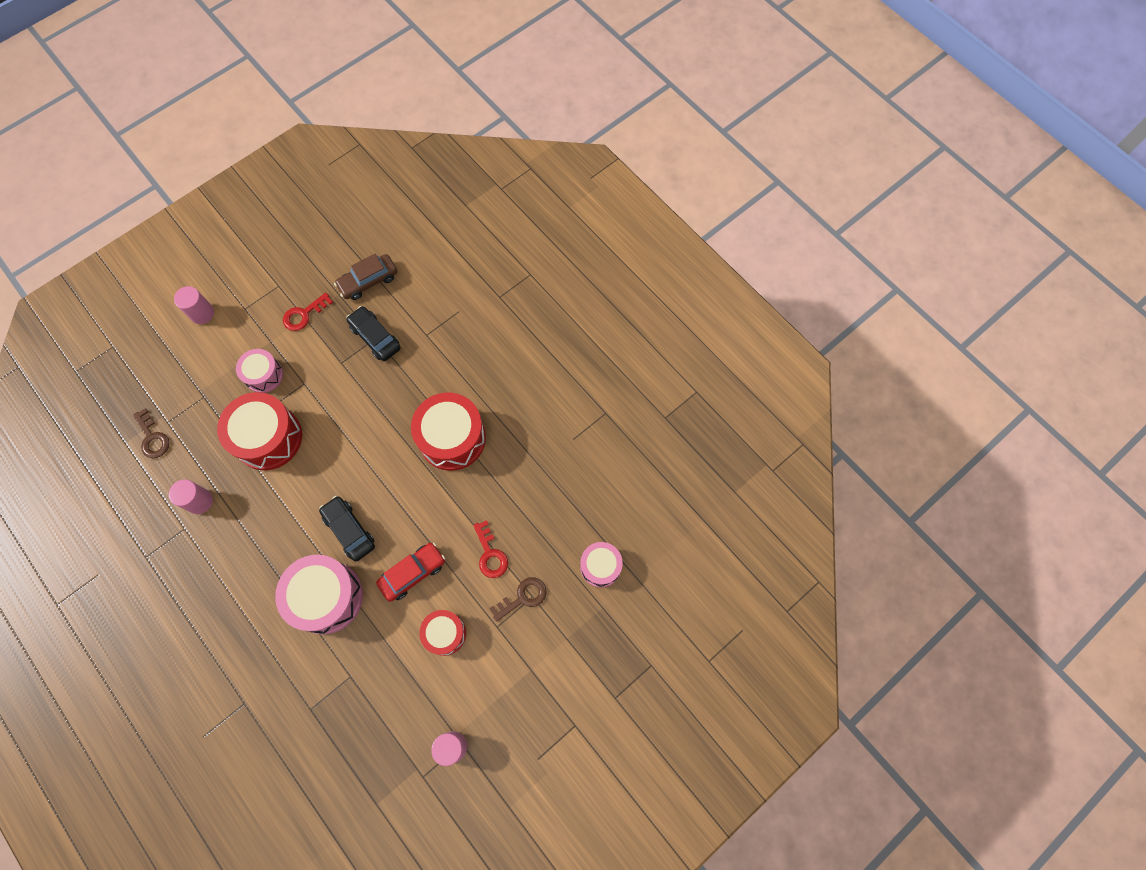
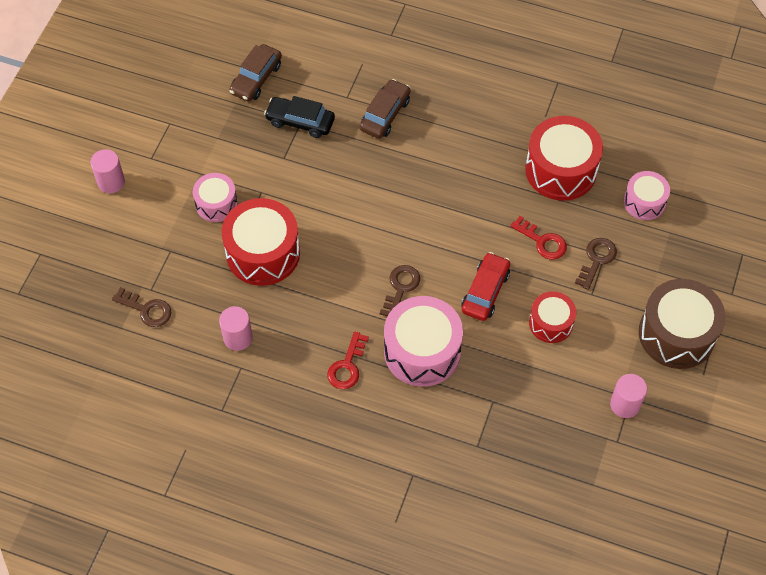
camera: 30 degrees left, 10 degrees down
(304, 314) = (215, 135): red key -> red key (347, 366)
(349, 530) = (400, 288): black car -> brown key
(445, 367) = (385, 114): none -> brown car
(452, 438) = (437, 168): red drum -> red drum (561, 170)
(541, 707) = (676, 334): none -> brown drum

